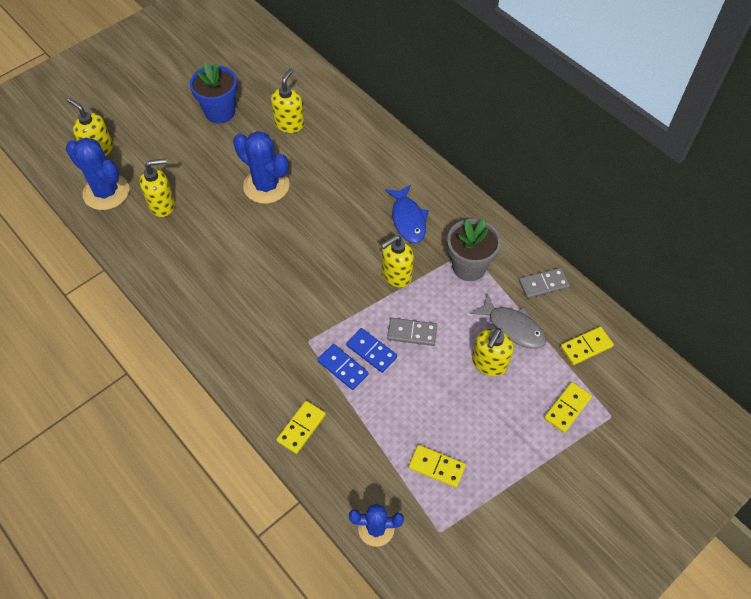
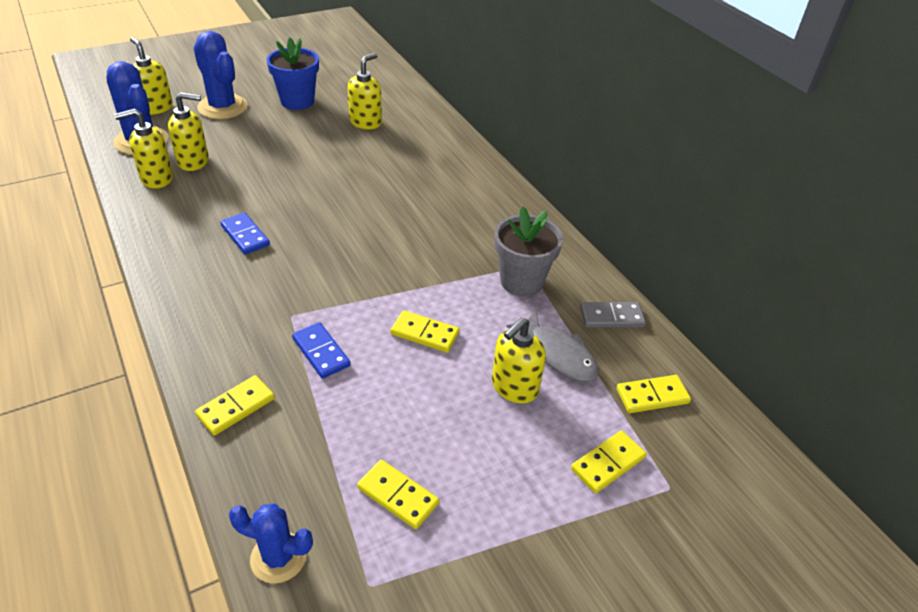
camera: 10 degrees right, 15 degrees down
(266, 186) = (315, 166): blue cactus -> blue cactus (223, 107)
(371, 351) = (365, 342): blue domino -> blue domino (245, 235)
(396, 275) = (429, 272): yellow soap dispenser -> yellow soap dispenser (156, 178)
(408, 219) = (463, 224): blue fish -> none
(412, 333) = (424, 334): grey domino -> yellow domino

